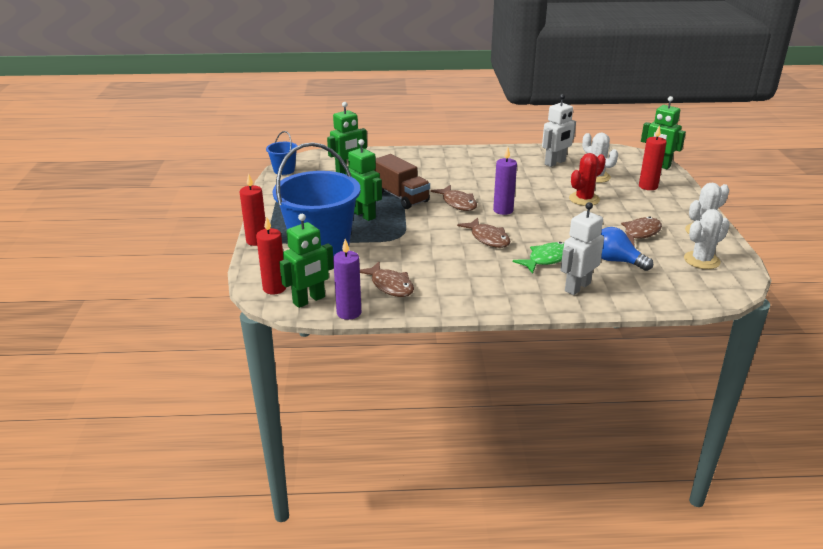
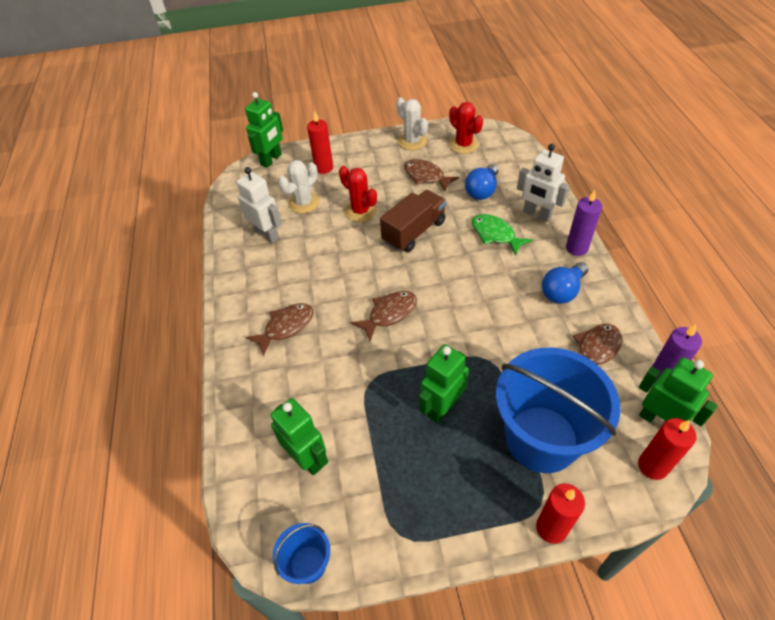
camera: 95 degrees left, 20 degrees up
(400, 197) = (382, 375): brown truck -> brown truck (414, 232)
(463, 282) = (562, 291): none -> blue light bulb
(488, 238) = (467, 280): brown fish -> brown fish (286, 327)
(503, 210) = (399, 272): purple candle -> purple candle (576, 248)
(701, 260) = (463, 145): white cactus -> red cactus

